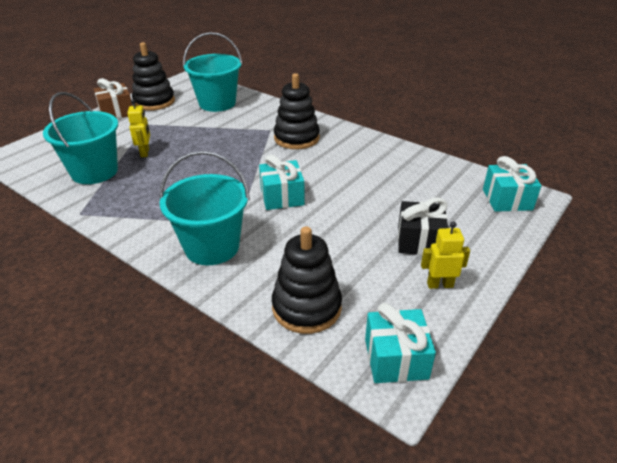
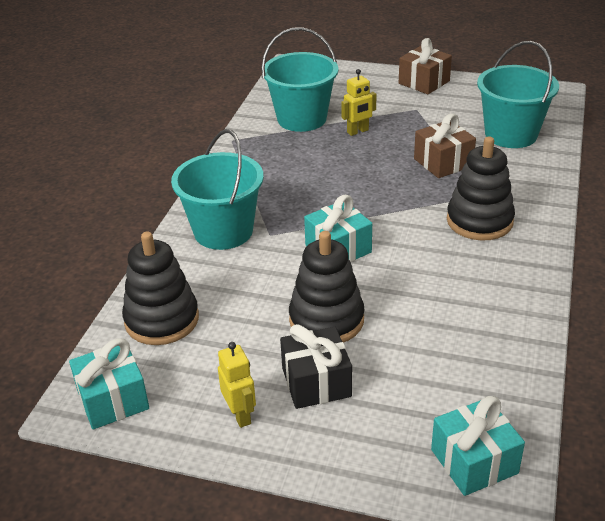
camera: 70 degrees right, 0 degrees up
(154, 102) = (470, 94): black stacking toy -> black stacking toy (326, 320)
(222, 132) = (443, 162): none -> brown gift

